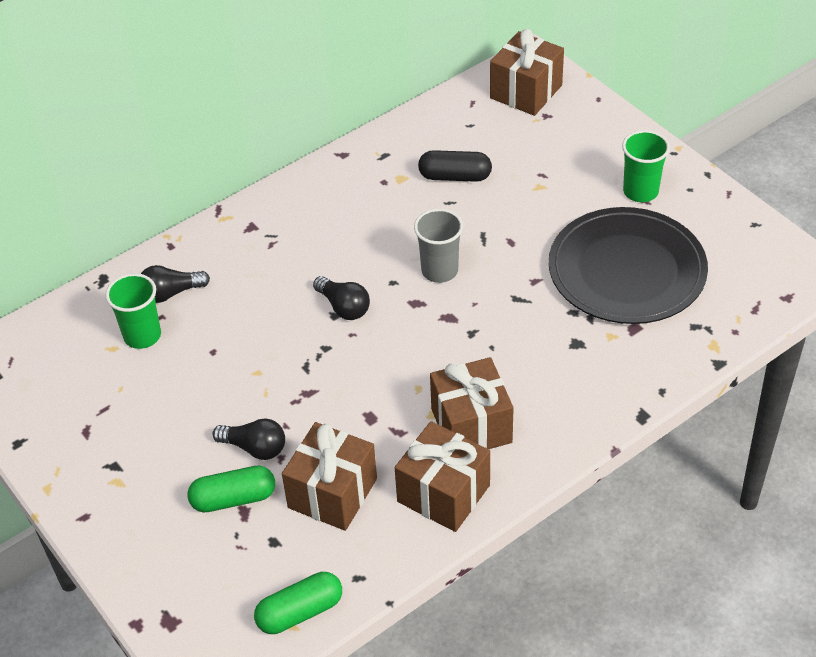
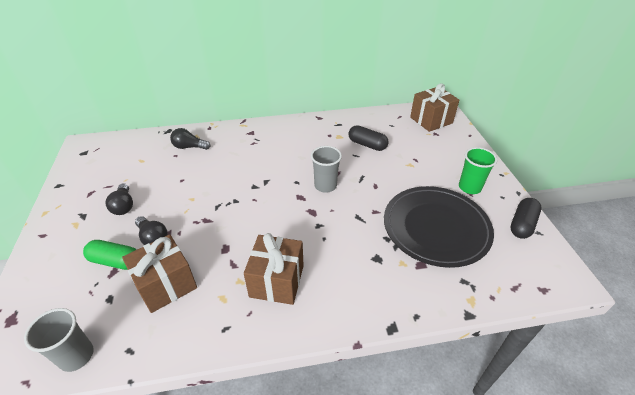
camera: 25 degrees right, 5 degrees down
(142, 336) = (159, 160): green cup -> none
(300, 612) = (77, 356): green capsule -> grey cup
(344, 307) = (261, 184): black light bulb -> black light bulb (124, 206)
(443, 493) = (226, 318): brown gift -> none
(730, 221) = (522, 224): none -> black capsule

